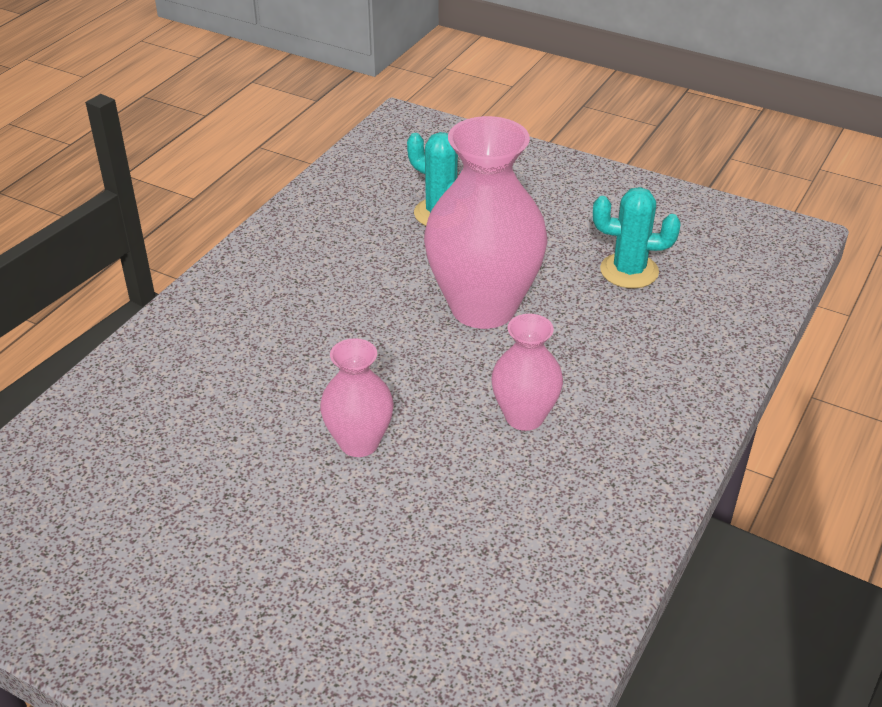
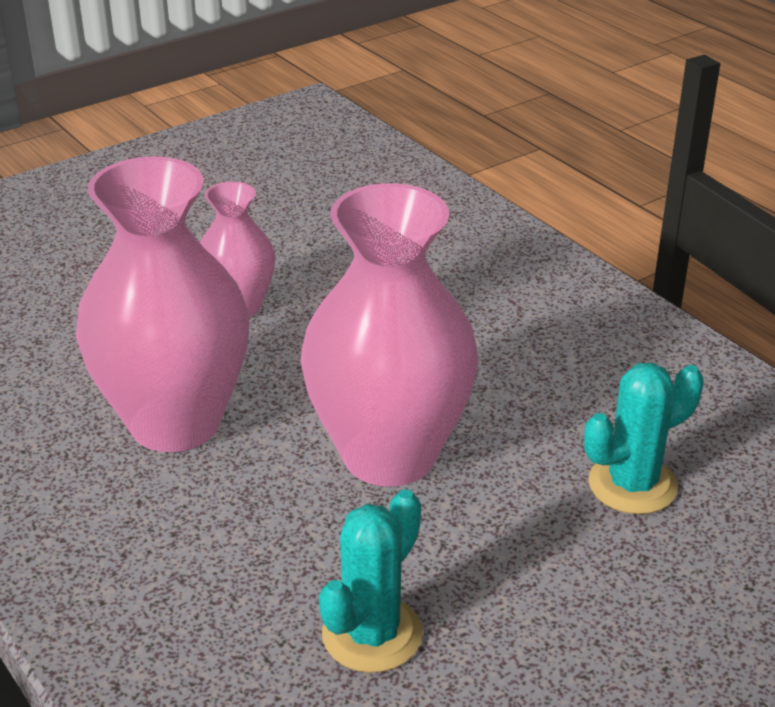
camera: 115 degrees right, 5 degrees down
(524, 417) = (175, 422): pink vase -> pink vase, size x1.87

